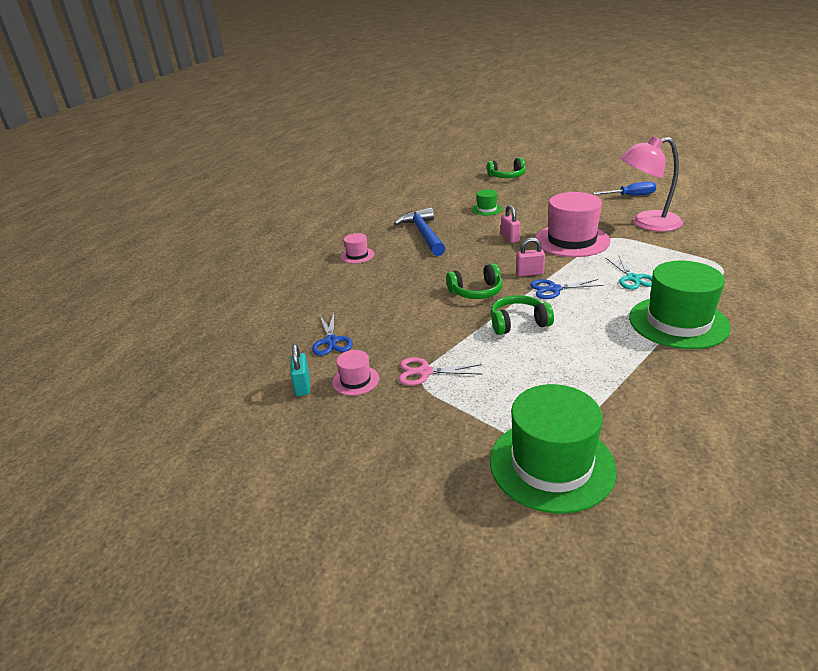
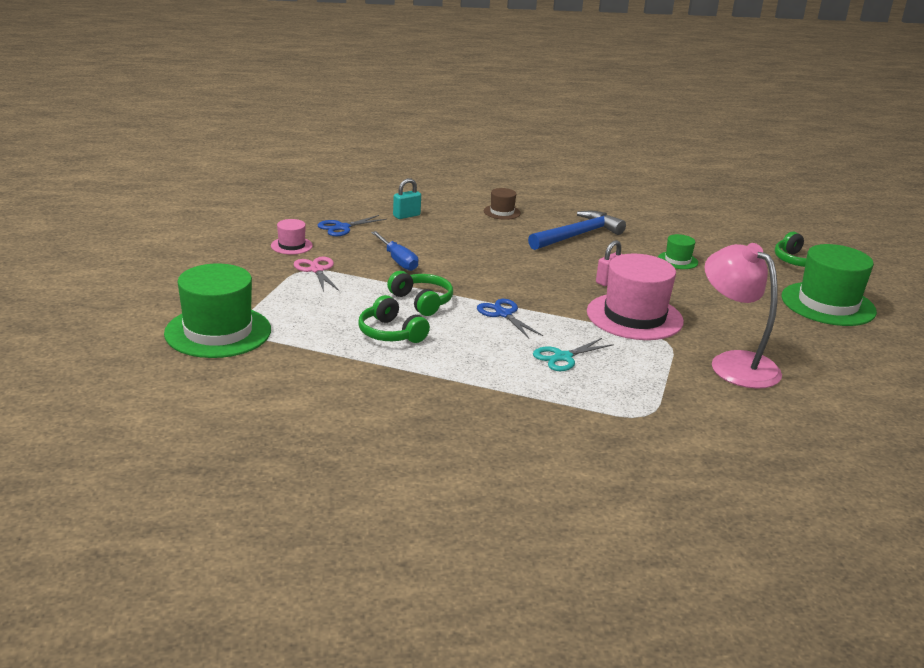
camera: 60 degrees right, 5 degrees down
(302, 386) = (274, 228): turquoise padlock -> turquoise padlock (406, 216)
(357, 255) = (502, 212): pink hat -> brown hat
(476, 291) = (469, 276): green headphones -> green headphones (390, 333)
(529, 273) = (530, 299): pink padlock -> none
(631, 196) = (823, 350): blue screwdriver -> blue screwdriver (398, 261)
(678, 322) = (478, 385): green hat -> green hat (828, 304)

